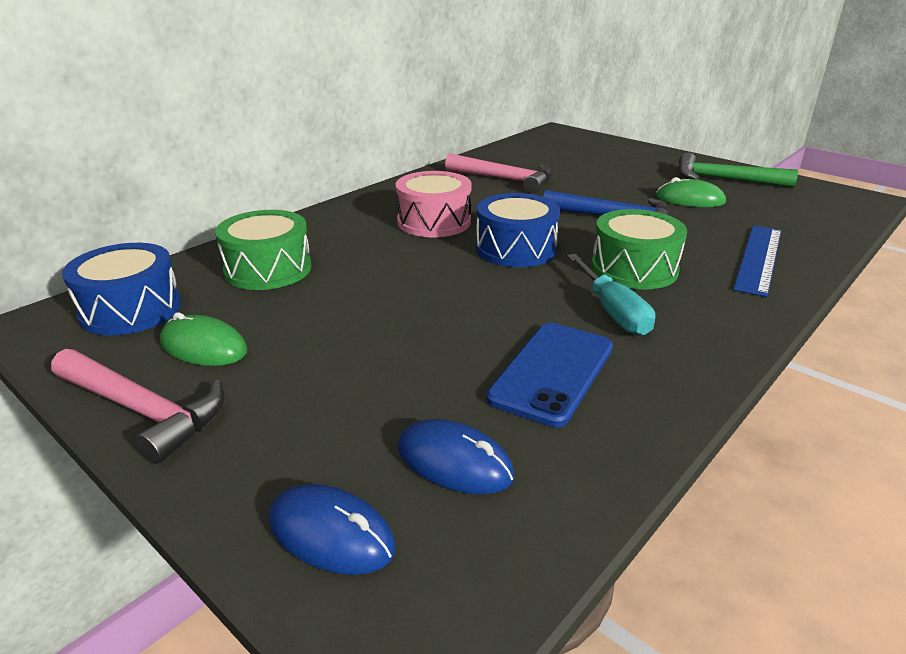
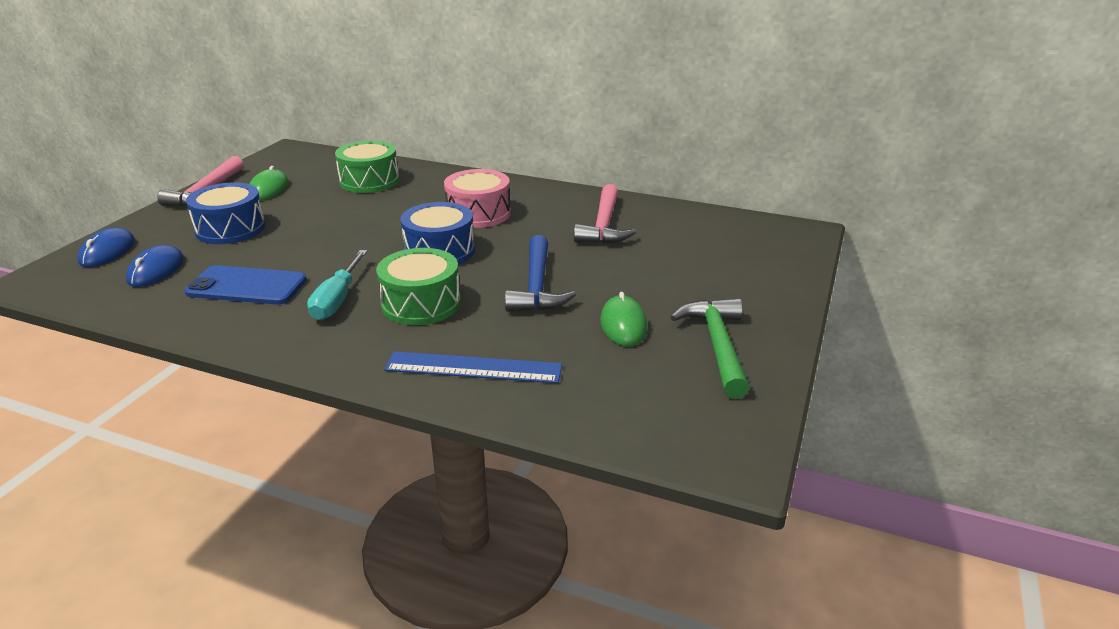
camera: 70 degrees right, 0 degrees up
(131, 309) = (307, 163): blue drum -> blue drum (230, 229)
(613, 312) = (337, 300): turquoise screwdriver -> turquoise screwdriver turned 45 degrees counterclockwise

